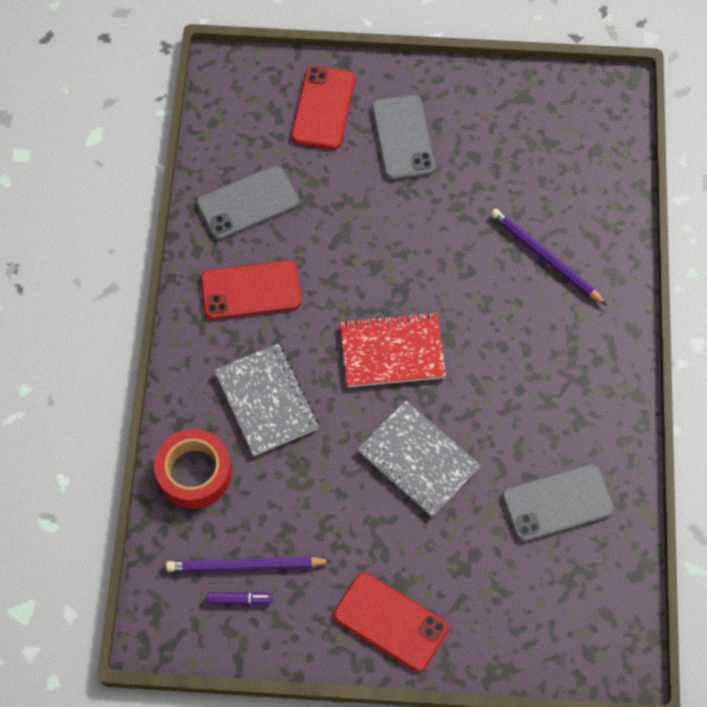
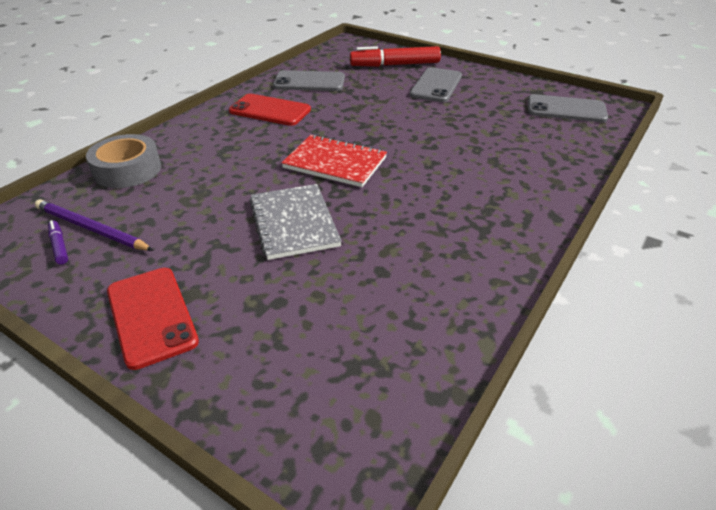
camera: 30 degrees right, 25 degrees down
(194, 473) = (127, 170): red tape -> grey tape
(240, 599) = (59, 246): purple marker -> purple marker turned 150 degrees counterclockwise
(266, 401) = (219, 155): grey notebook -> none
(323, 108) = (395, 65): red phone -> red marker
(545, 257) = (500, 157): purple pencil -> none
(557, 503) = (394, 299): grey phone -> grey phone (566, 109)

